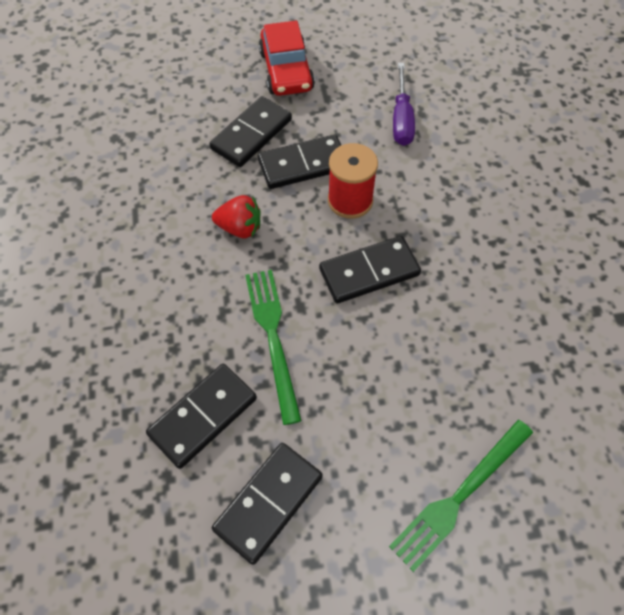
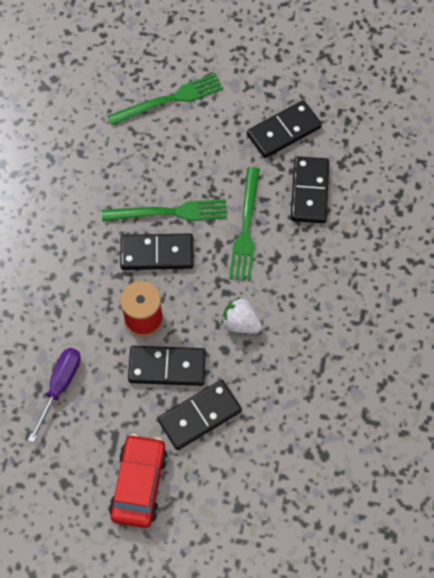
camera: 160 degrees left, 5 degrees up
(203, 416) = (309, 191): black domino -> black domino turned 60 degrees counterclockwise
(240, 228) = (241, 323): red strawberry -> white strawberry
(378, 326) = (169, 212): none -> green fork

